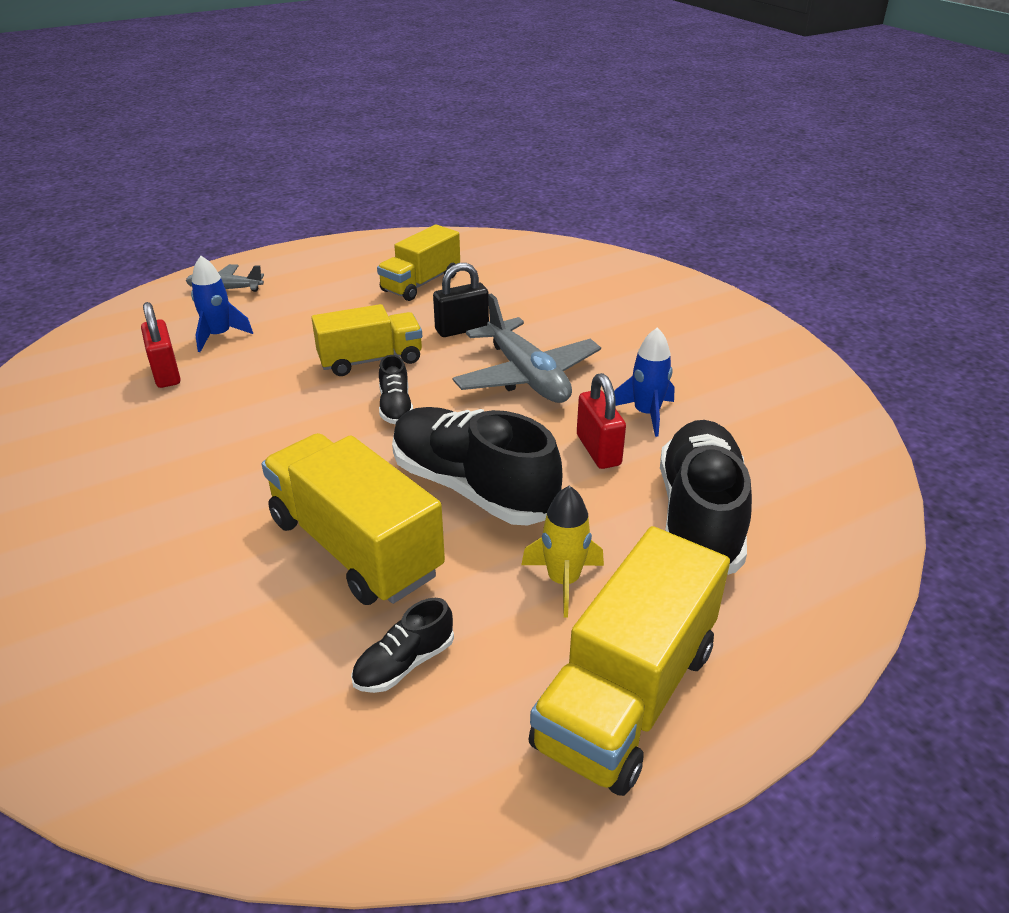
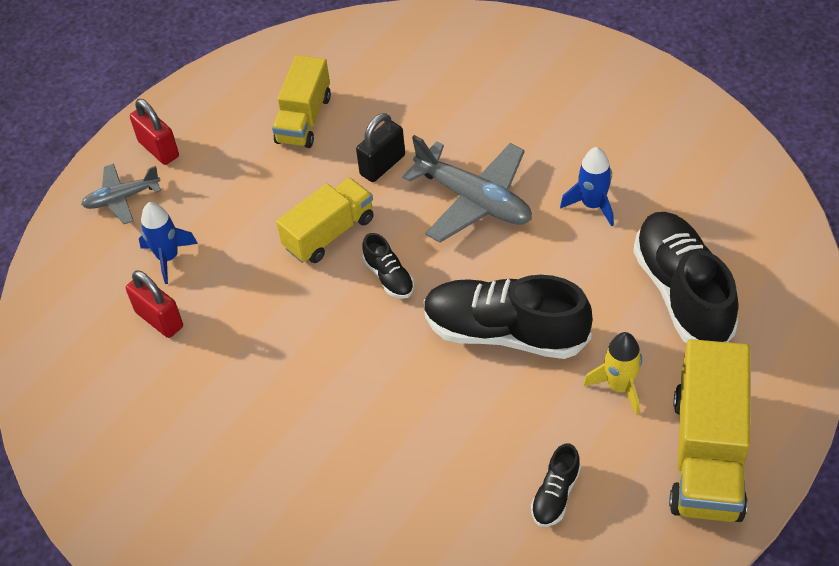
camera: 20 degrees left, 15 degrees up
(355, 546) = (456, 421): yellow truck -> none
(598, 450) = (576, 258): red padlock -> red padlock (158, 149)

